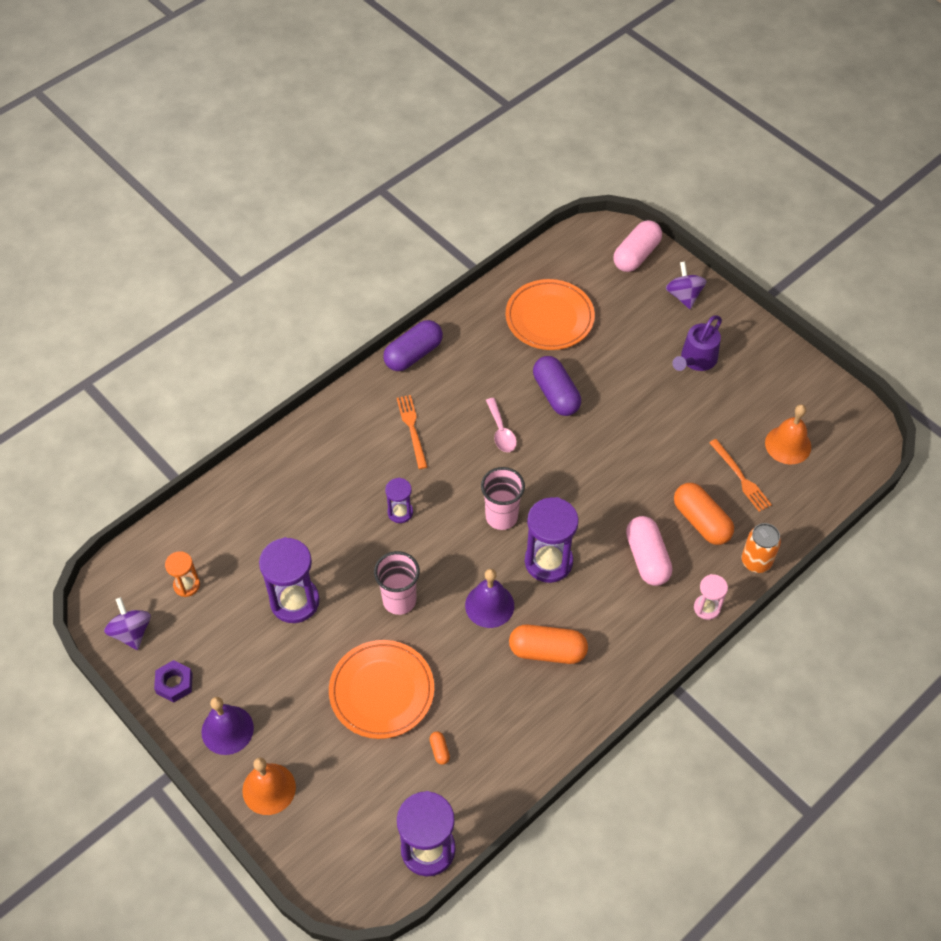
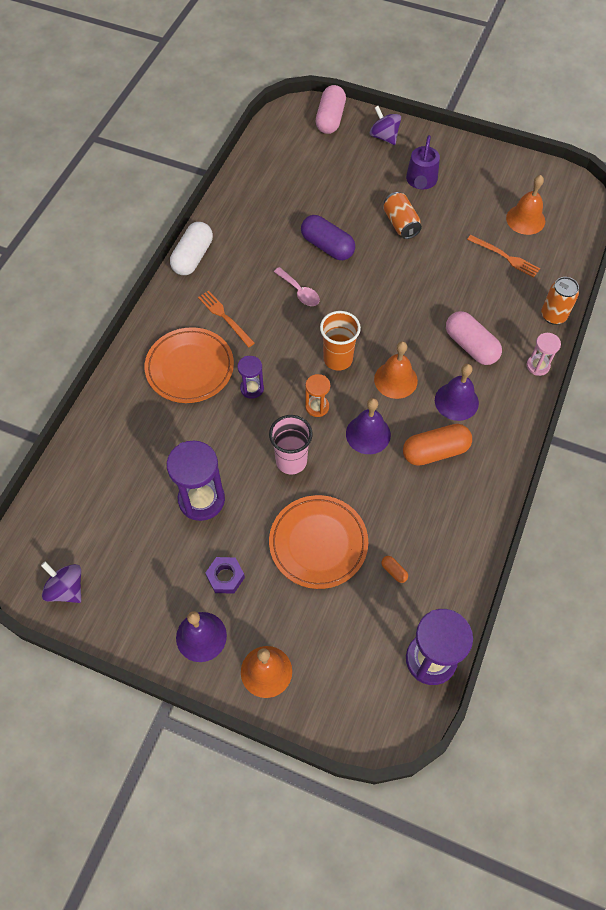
camera: 25 degrees left, 5 degrees up
(174, 683) = (131, 617): purple nut -> purple nut (225, 577)
(186, 585) = (96, 526): orange hourglass -> orange hourglass (317, 407)
(413, 354) = (193, 257): purple capsule -> white capsule
(501, 517) = (338, 359): pink cup -> orange cup
(548, 561) = (395, 380): purple hourglass -> orange bell
(549, 318) = (289, 190): orange plate -> orange plate (190, 368)
(598, 609) = (456, 401): none -> purple bell
(647, 399) = (400, 224): none -> orange can
(701, 521) = (495, 301): orange capsule -> none

